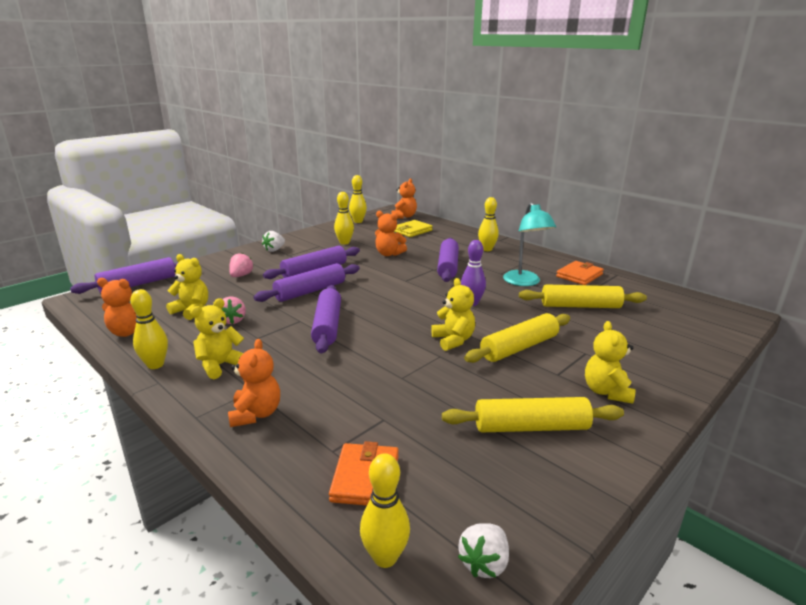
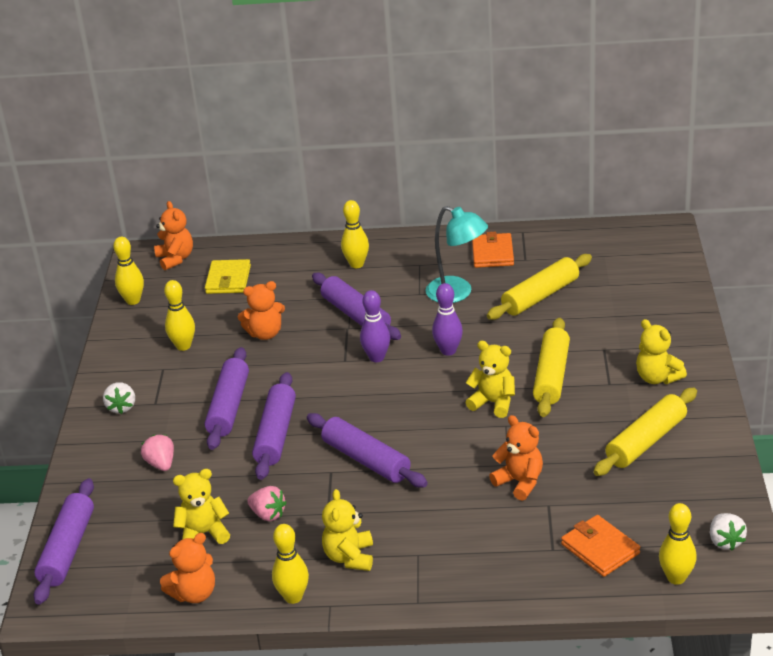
camera: 40 degrees left, 10 degrees up
(256, 414) = (456, 567): orange teddy bear -> orange teddy bear (520, 482)
(424, 287) = (377, 357): none -> purple bowling pin

